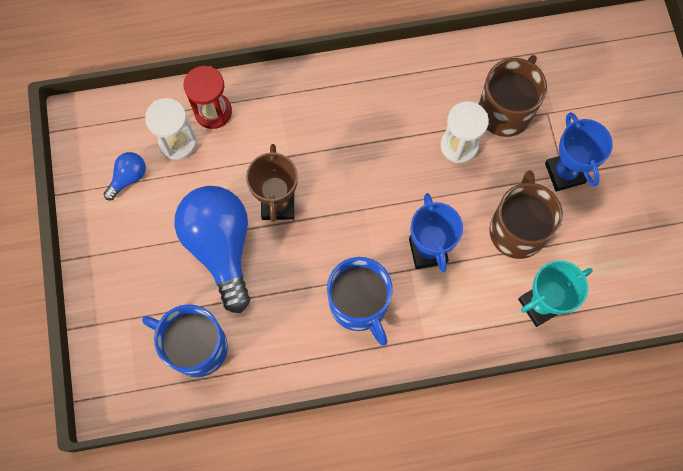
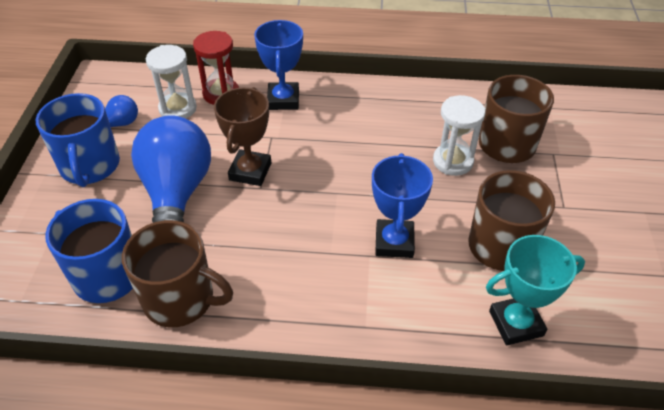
camera: 15 degrees right, 25 degrees down
(269, 353) = (181, 299): none -> brown mug
(359, 305) = (301, 275): blue mug -> blue mug (90, 167)
(564, 173) = (564, 205): blue trophy -> blue trophy (283, 100)

